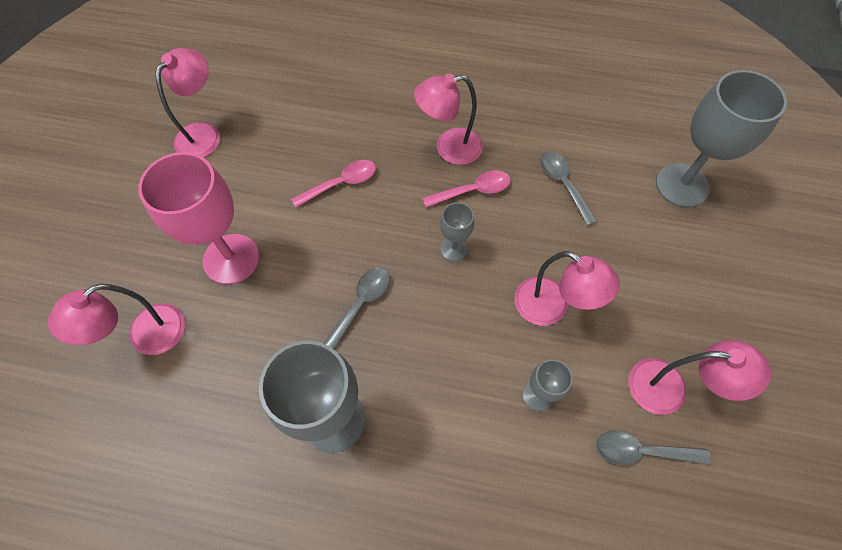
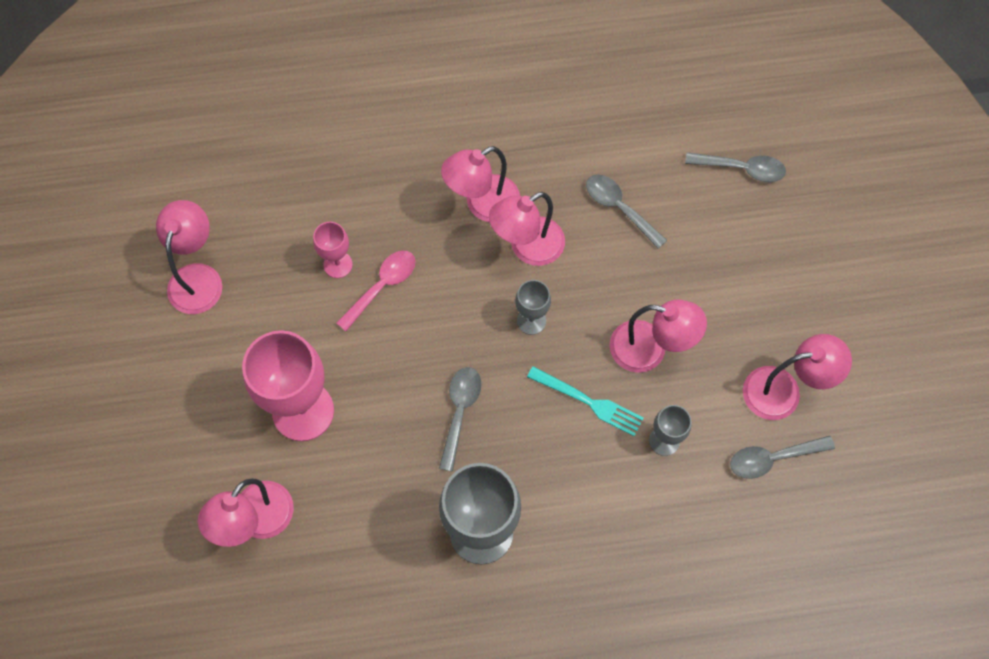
camera: 20 degrees left, 5 degrees up
(314, 157) = (338, 264): none -> pink goblet
(473, 191) = (527, 247): pink spoon -> pink lamp
(479, 335) = (589, 402): none -> turquoise fork
(682, 185) = (742, 169): grey goblet -> grey spoon

